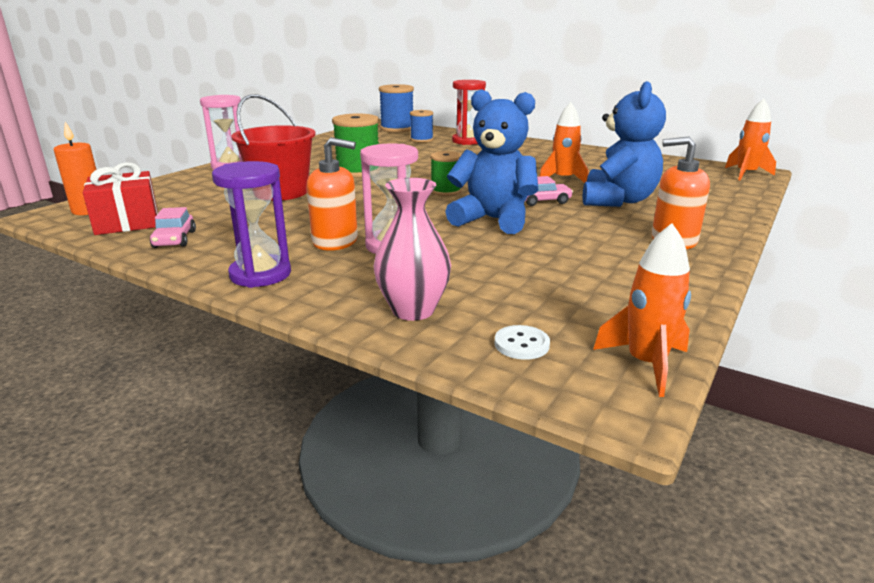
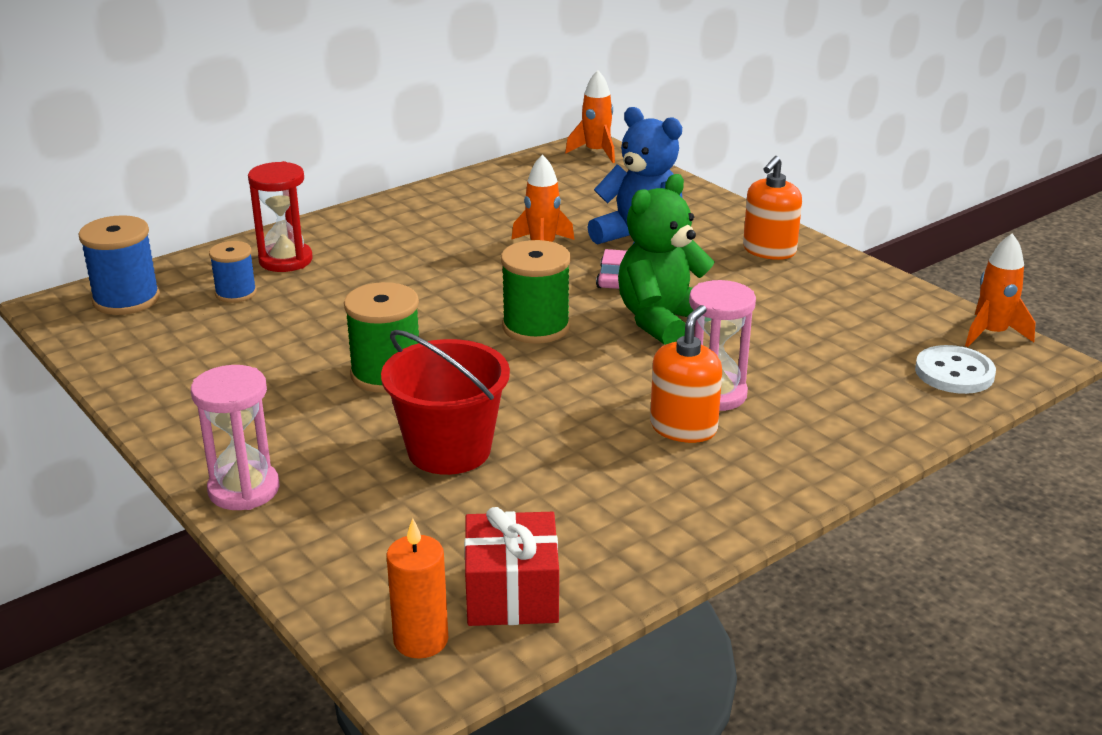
camera: 70 degrees left, 5 degrees up
(174, 239) = (615, 547): pink car -> none
(260, 274) = (765, 486): purple hourglass -> none
(413, 310) = (881, 409): pink vase -> none
(446, 191) = (536, 327): green spool -> green spool, size x1.59
(493, 220) = (663, 321): blue teddy bear -> green teddy bear
(521, 344) = (954, 373): white button -> white button, size x1.70

